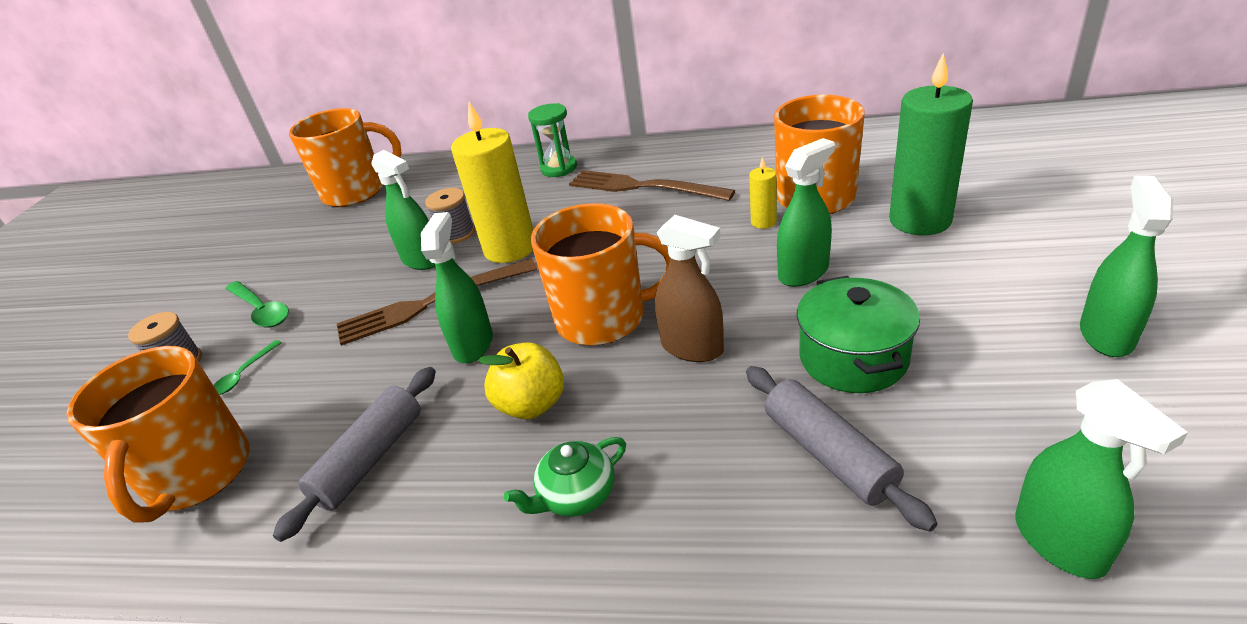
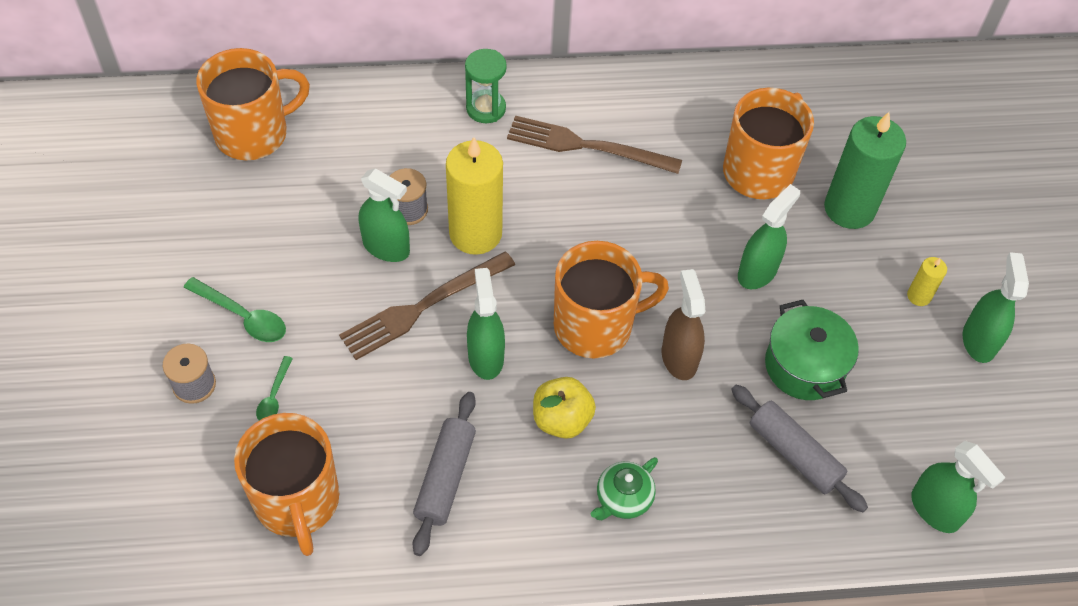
camera: 20 degrees left, 20 degrees up
(692, 348) = (679, 358): brown spray bottle -> brown spray bottle turned 120 degrees counterclockwise
(763, 222) = (714, 205): yellow candle -> yellow candle (919, 296)

